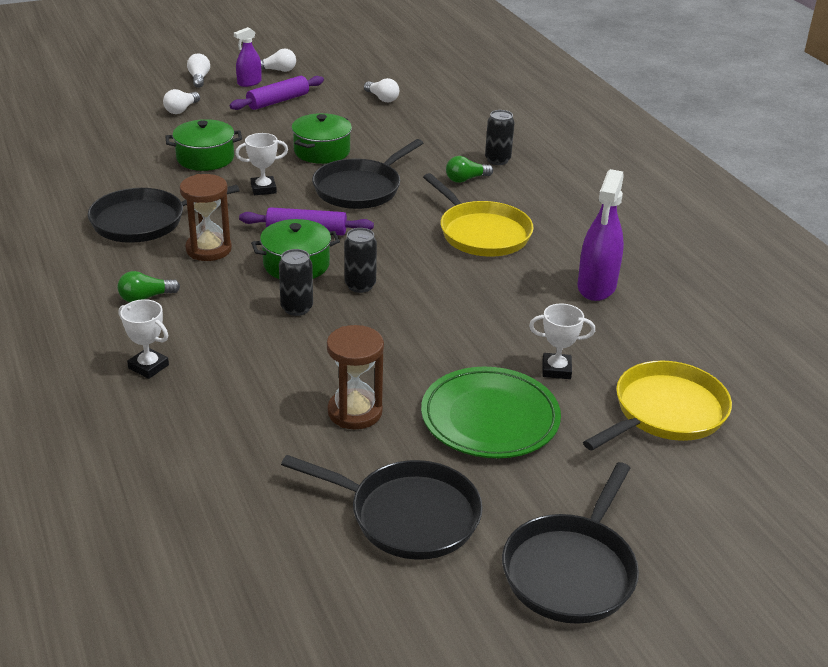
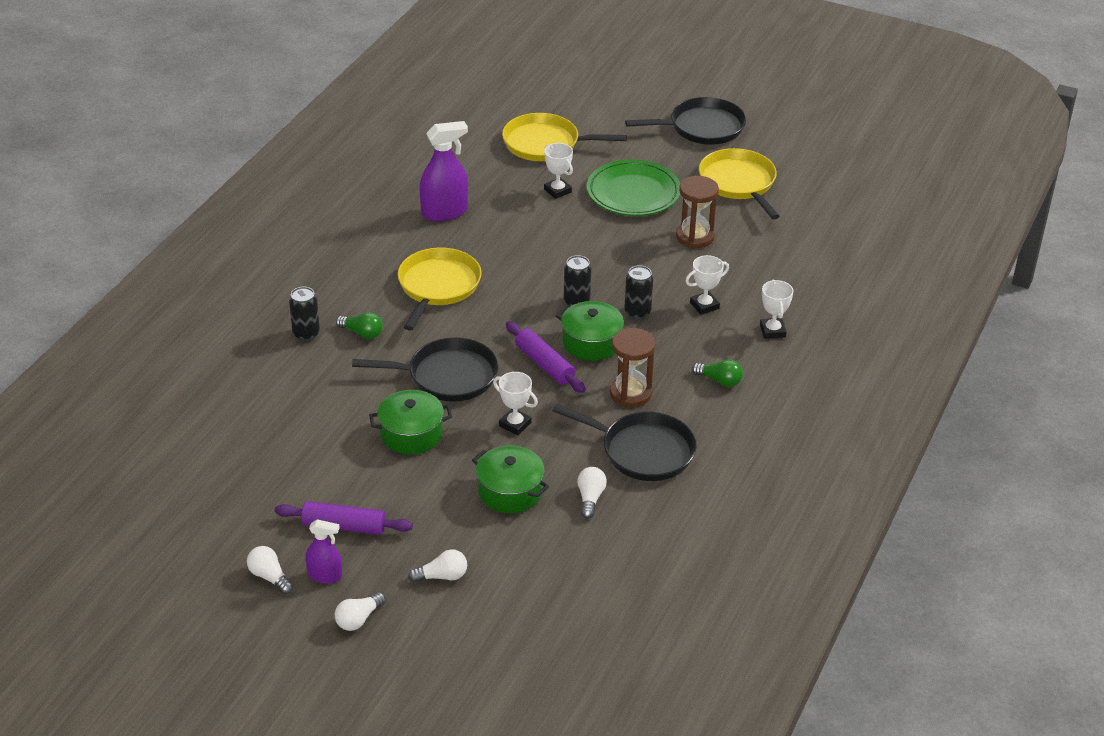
camera: 130 degrees left, 5 degrees up
(245, 350) = (704, 305): none -> white trophy
(382, 98) = (256, 463): white light bulb -> white light bulb (590, 498)
(408, 515) = (738, 183): black pan -> yellow pan

